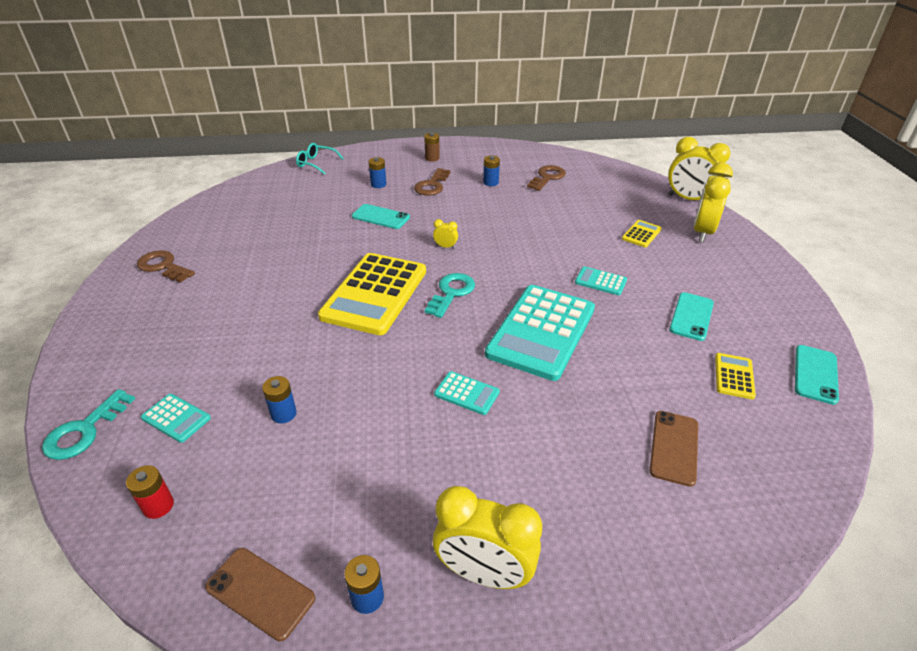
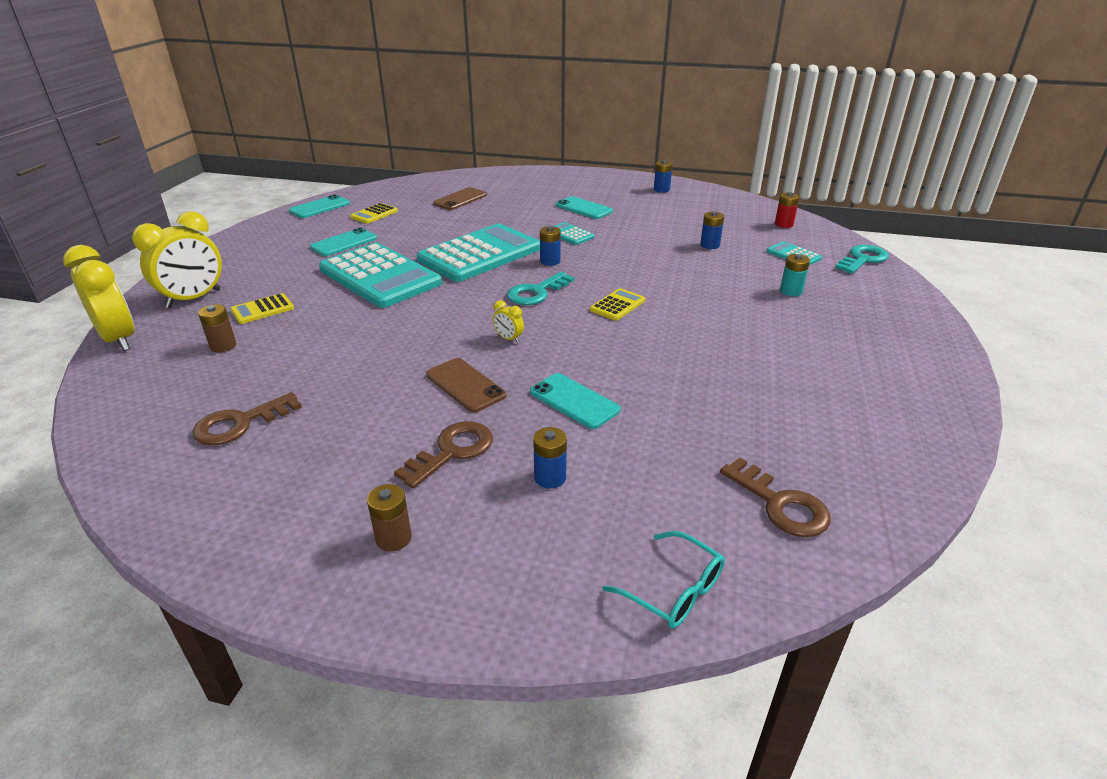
camera: 160 degrees left, 5 degrees down
(163, 266) = (895, 382): brown key -> brown key (780, 504)
(205, 347) = (791, 291): none -> turquoise battery
(260, 593) = (715, 197): brown phone -> brown phone (465, 385)
(375, 293) = (617, 305): yellow calculator -> yellow calculator, size x0.43
(480, 471) = (583, 208): none -> turquoise phone
(484, 573) = (602, 187): yellow clock -> none
(490, 182) = (346, 434): blue battery -> blue battery (550, 261)
(600, 281) = (380, 276): turquoise calculator -> turquoise calculator, size x2.34
(622, 207) = (223, 346): none -> brown battery

